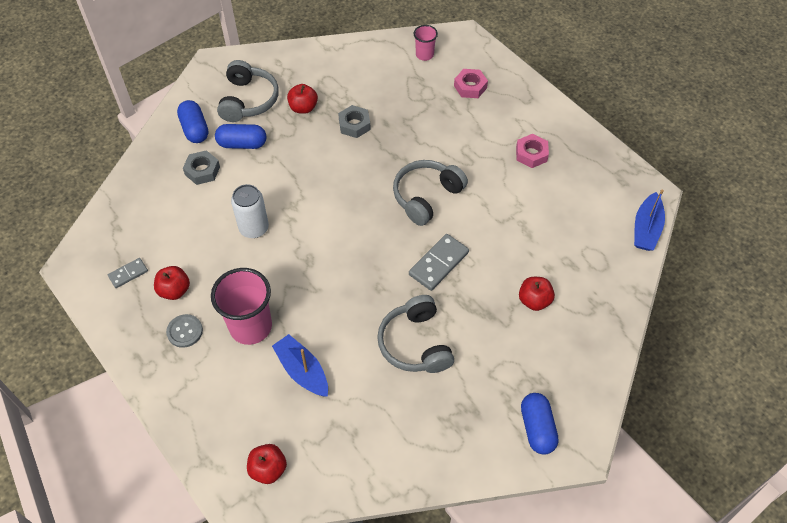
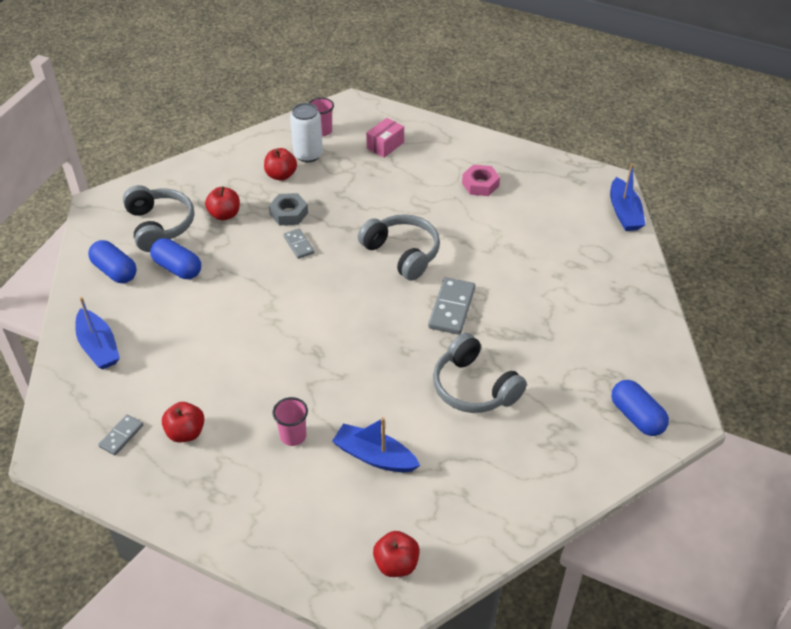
camera: 25 degrees left, 10 degrees down
(150, 191) = (99, 347): none -> blue boat
(185, 331) = (222, 468): grey button -> none
(202, 171) = (148, 307): grey nut -> none
(242, 144) = (178, 268): blue capsule -> blue capsule turned 60 degrees clockwise
(250, 326) = (293, 436): pink cup -> pink cup, size x0.52
(254, 228) = (239, 342): white can -> white can (308, 155)
(346, 157) = (298, 245): none -> grey domino
(426, 196) = (402, 253): grey headphones -> grey headphones turned 120 degrees clockwise
(470, 87) = (385, 145): pink nut -> pink box
(534, 300) = (563, 308): red apple -> red apple (281, 175)

